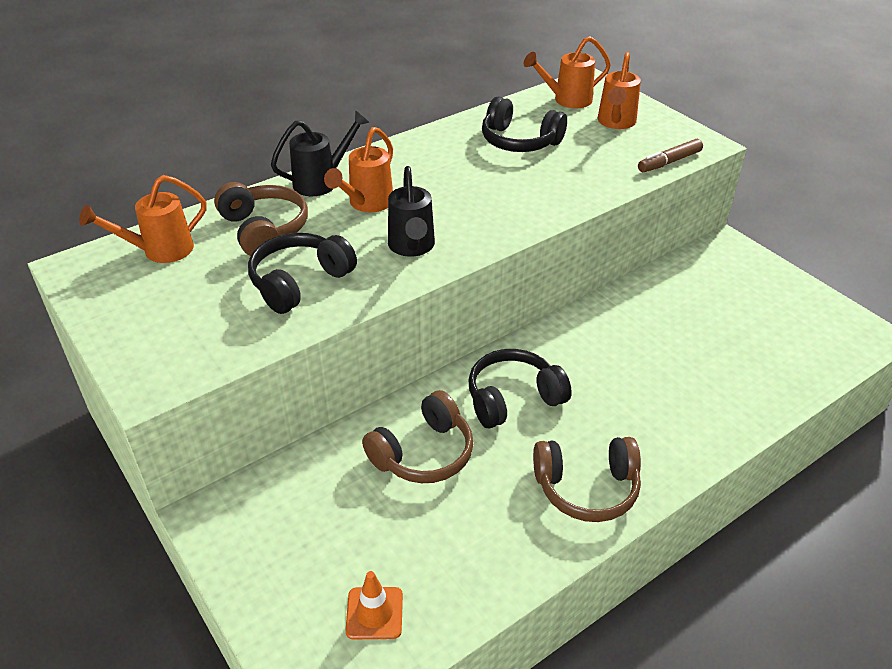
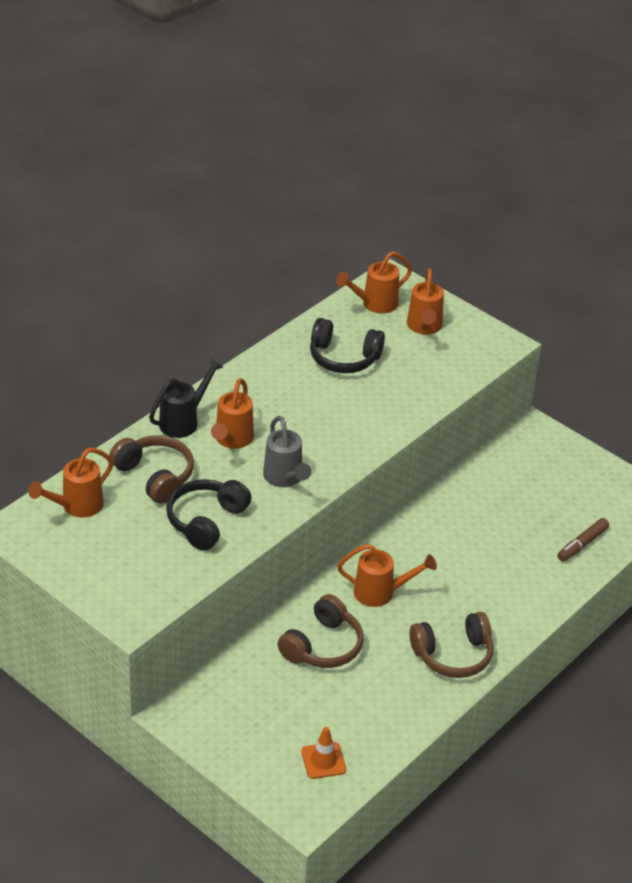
camera: 15 degrees left, 0 degrees up
(412, 248) = (285, 479): black watering can -> grey watering can
(513, 399) = (381, 593): black headphones -> orange watering can
(669, 162) = (477, 367): brown marker -> brown marker (582, 544)

